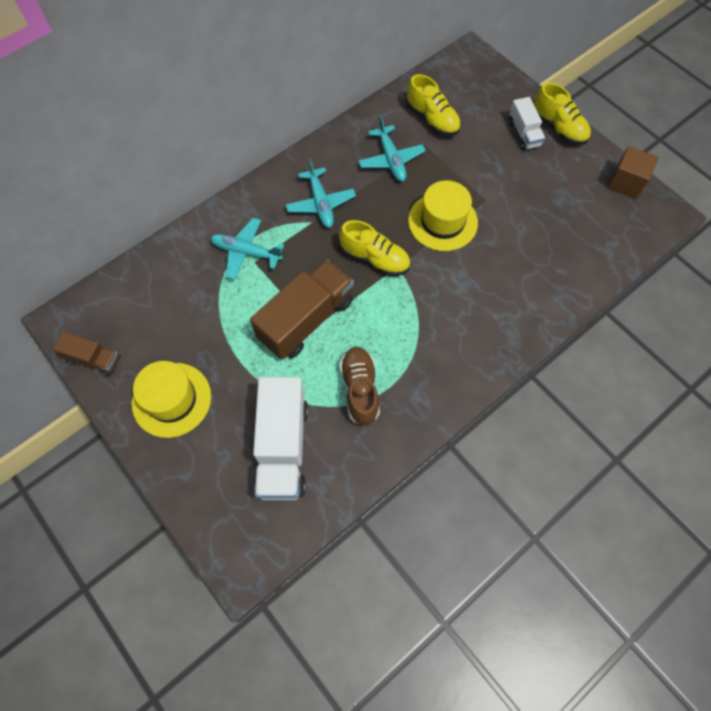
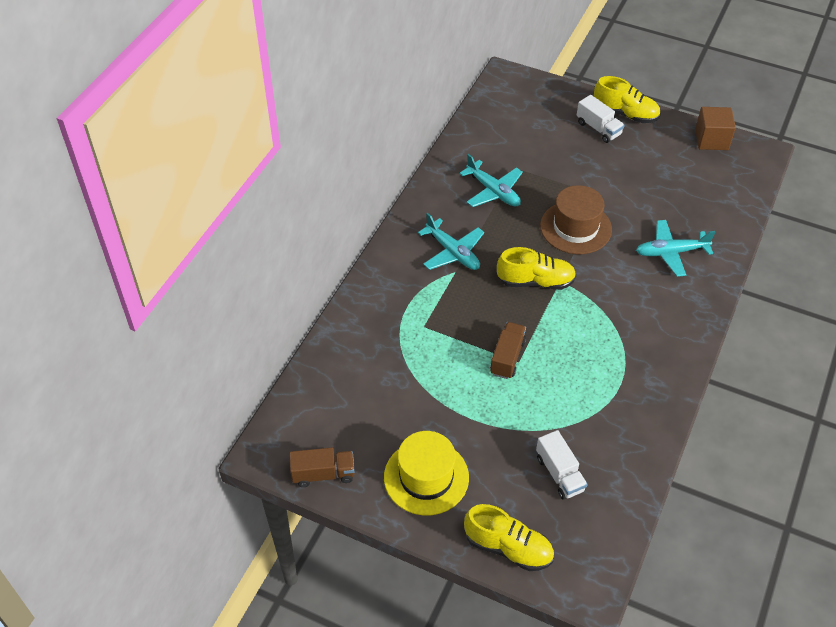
camera: 25 degrees left, 15 degrees down
(246, 252) = (410, 321): turquoise plane -> turquoise plane (670, 252)
(283, 447) = (559, 474): white truck -> white truck, size x0.54
(306, 320) = (507, 357): brown truck -> brown truck, size x0.54
(360, 389) = (596, 396): brown shoe -> none
(432, 119) = (508, 144): yellow shoe -> yellow shoe (508, 548)
(442, 221) = (575, 227): yellow hat -> brown hat

